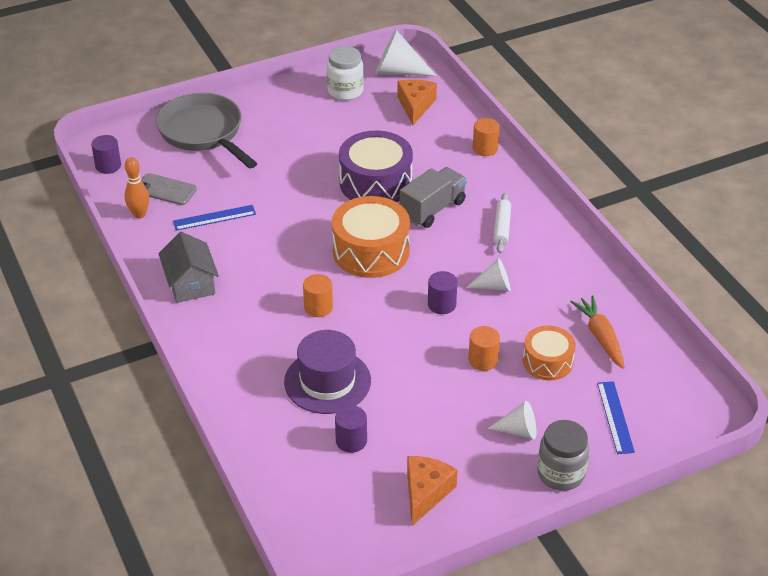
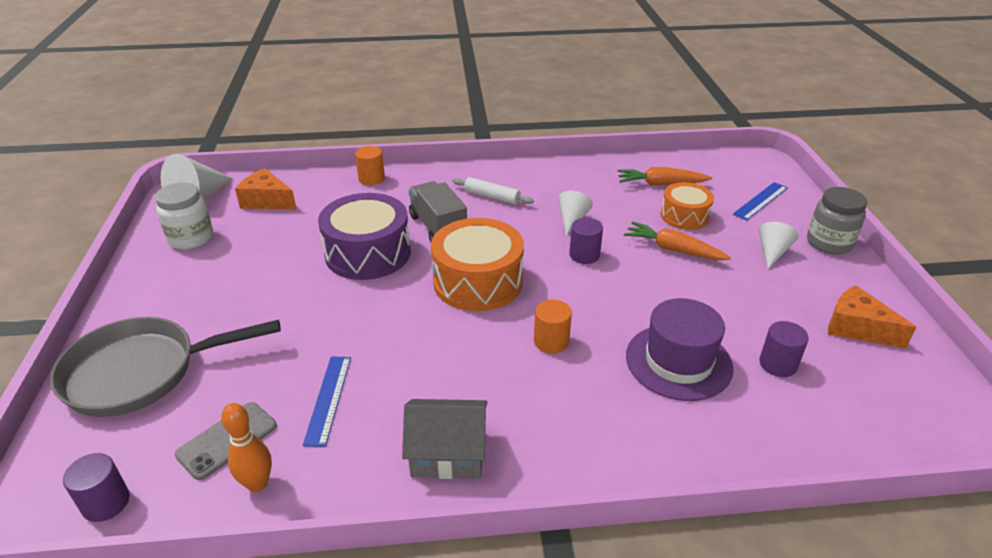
camera: 70 degrees left, 5 degrees down
(483, 360) = (673, 249): orange cylinder -> orange carrot
(615, 417) = (760, 201): blue ruler -> blue ruler turned 60 degrees counterclockwise

